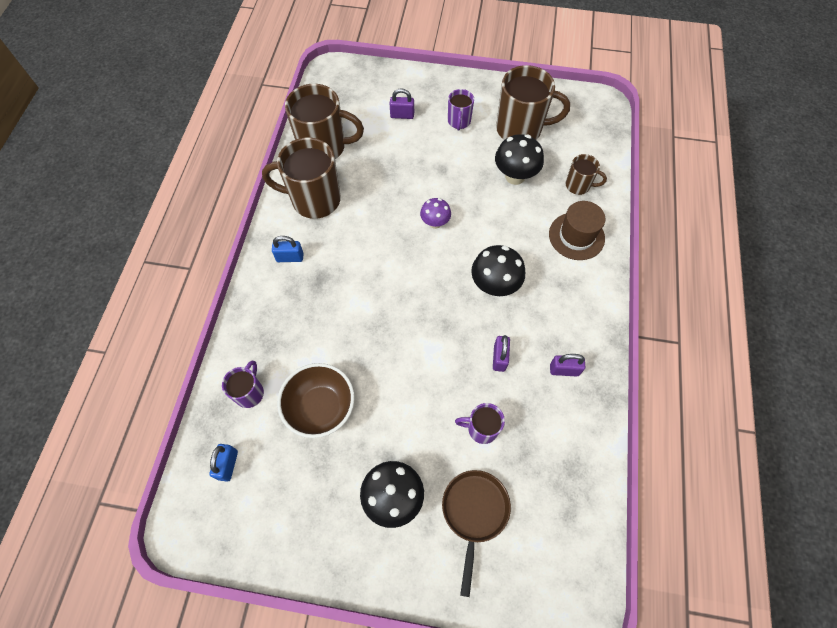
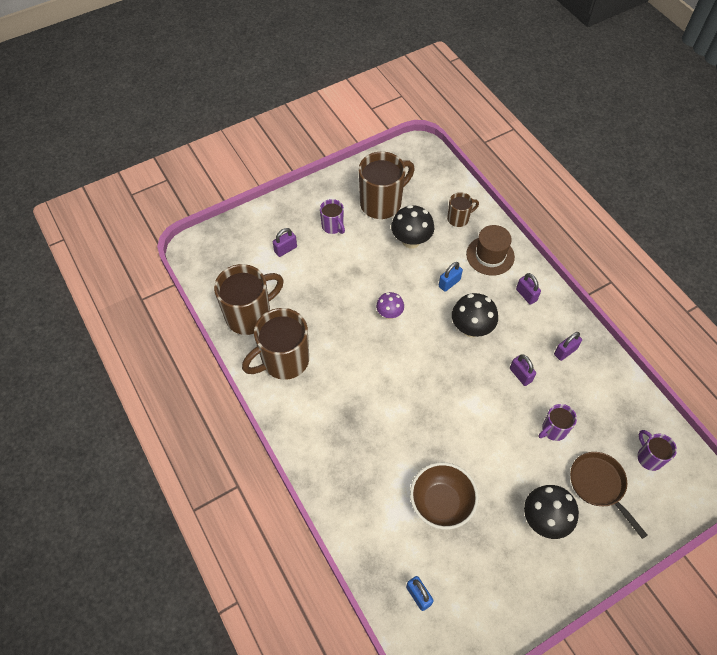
camera: 40 degrees left, 5 degrees down
(250, 392) = (382, 535): purple mug -> purple mug (649, 457)
(290, 257) = (310, 417): blue padlock -> blue padlock (449, 283)
(576, 293) = (526, 295): none -> purple padlock

